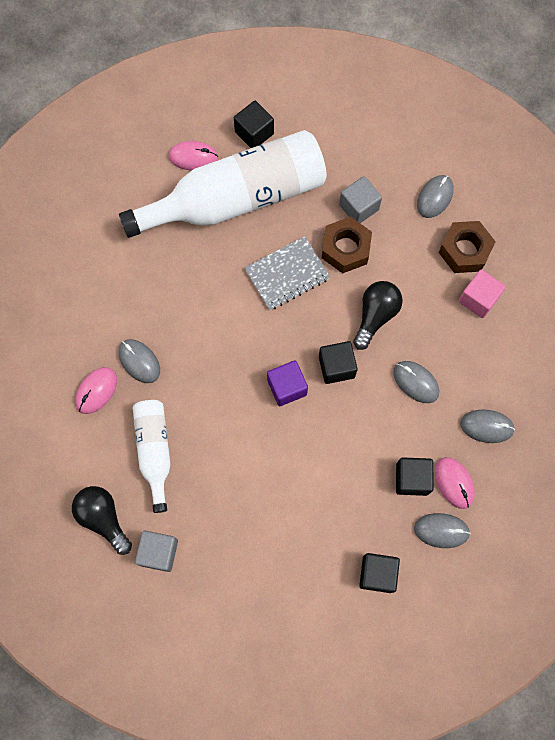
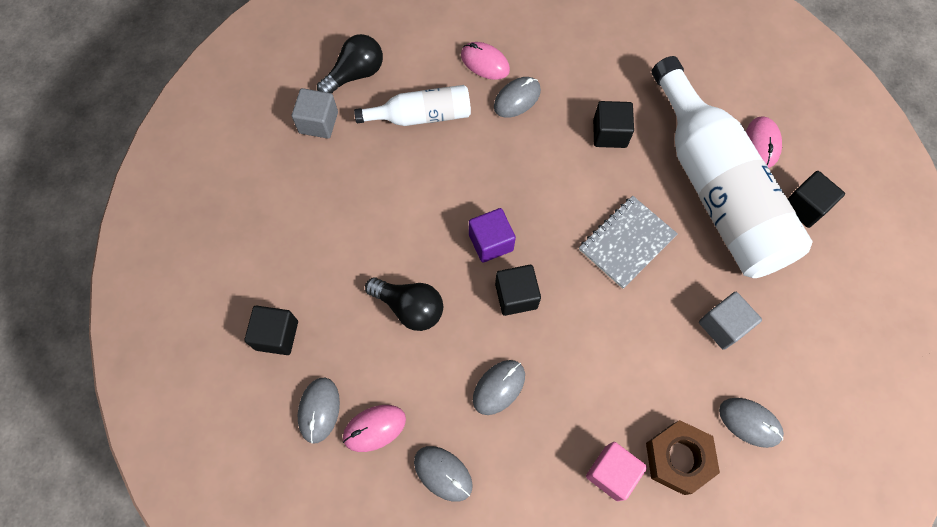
camera: 90 degrees right, 5 degrees down
(287, 274) = (626, 243): grey notebook -> grey notebook turned 75 degrees clockwise
(345, 249) = (665, 309): brown nut -> none
(375, 316) = (581, 342): black light bulb -> black light bulb (409, 307)
(412, 479) = (381, 378): black cube -> black cube (609, 133)
(486, 426) = (443, 473): grey mouse -> grey mouse turned 60 degrees counterclockwise

